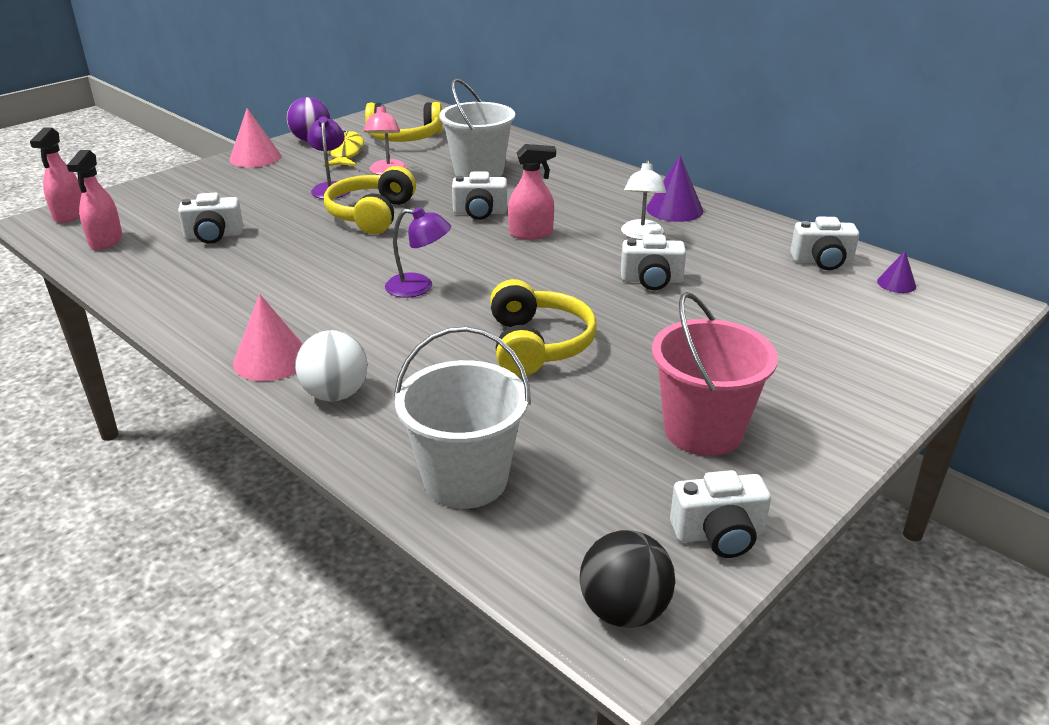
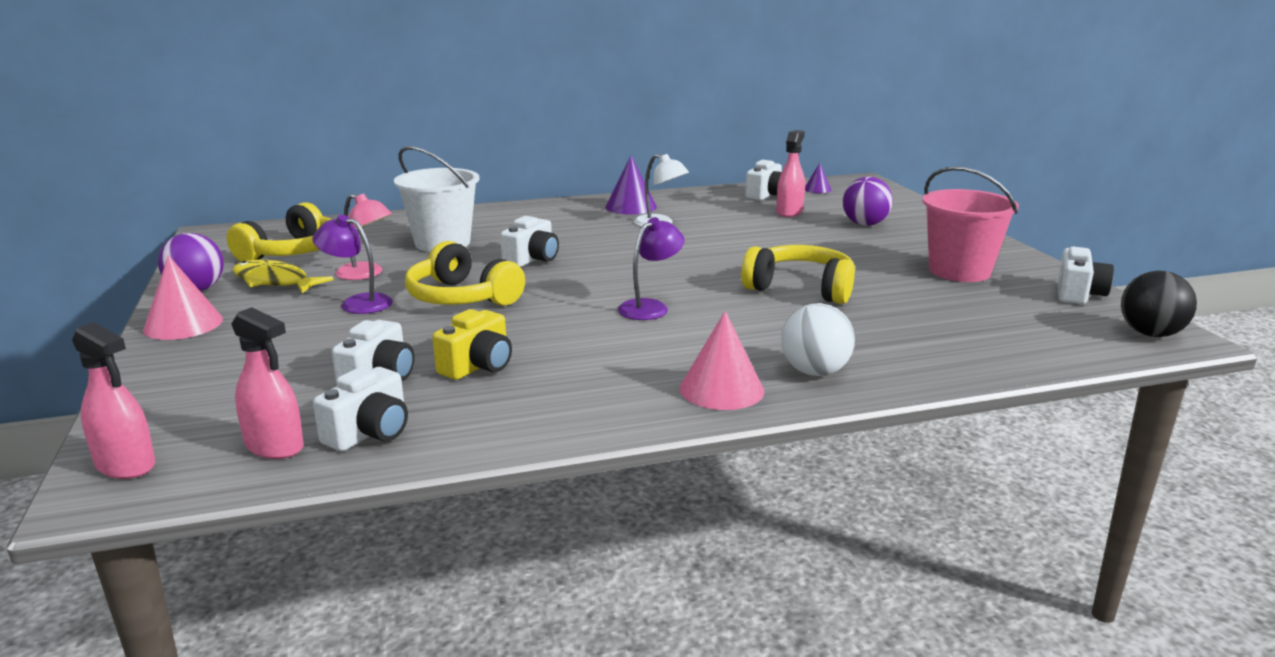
camera: 60 degrees left, 10 degrees down
(252, 259) = (478, 366): none -> yellow camera
(465, 480) = (981, 348): white bucket -> none
(531, 233) = (604, 252): pink spray bottle -> pink spray bottle (789, 212)
(651, 280) = (738, 237): white camera -> white camera (370, 433)
(800, 339) = (865, 224): none -> purple ball

